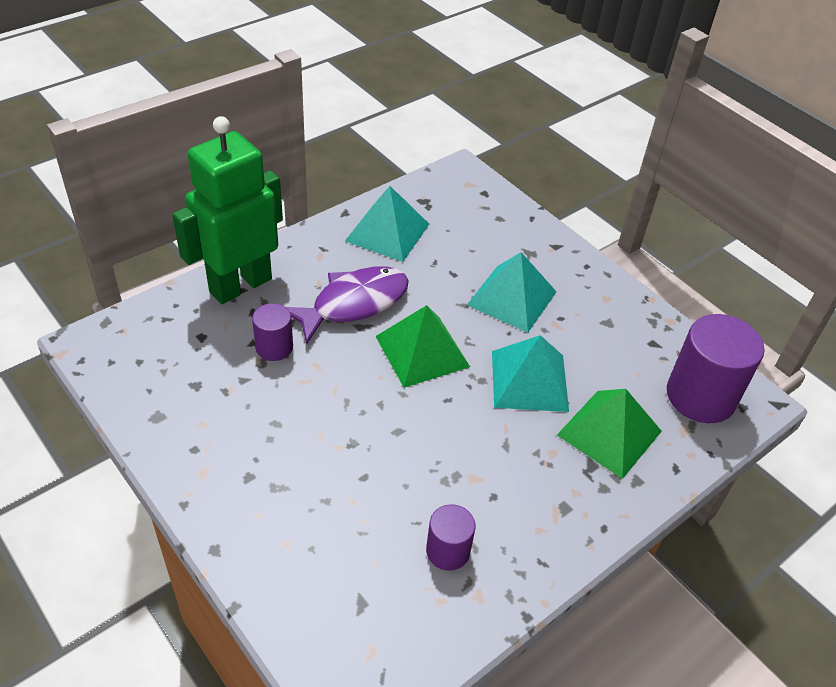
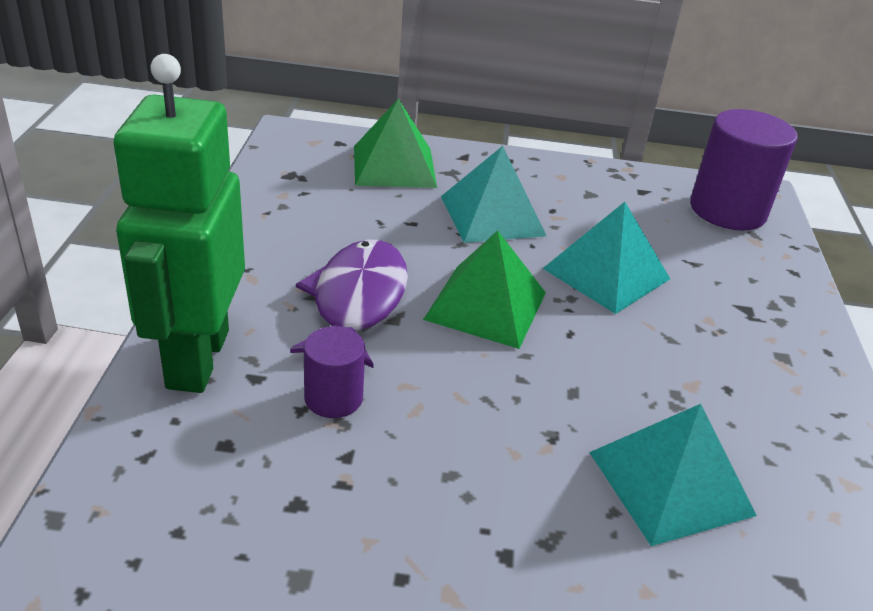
camera: 45 degrees left, 10 degrees down
(387, 232) = (294, 219): turquoise pyramid -> turquoise pyramid (670, 482)
(448, 551) = (772, 466): purple cylinder -> none
(609, 433) = (719, 276): green pyramid -> green pyramid (394, 166)

